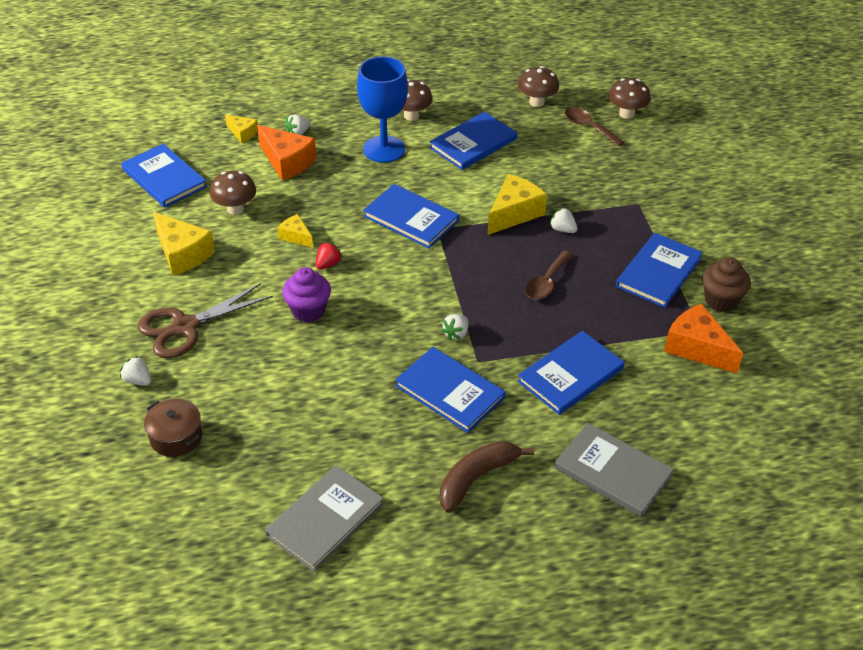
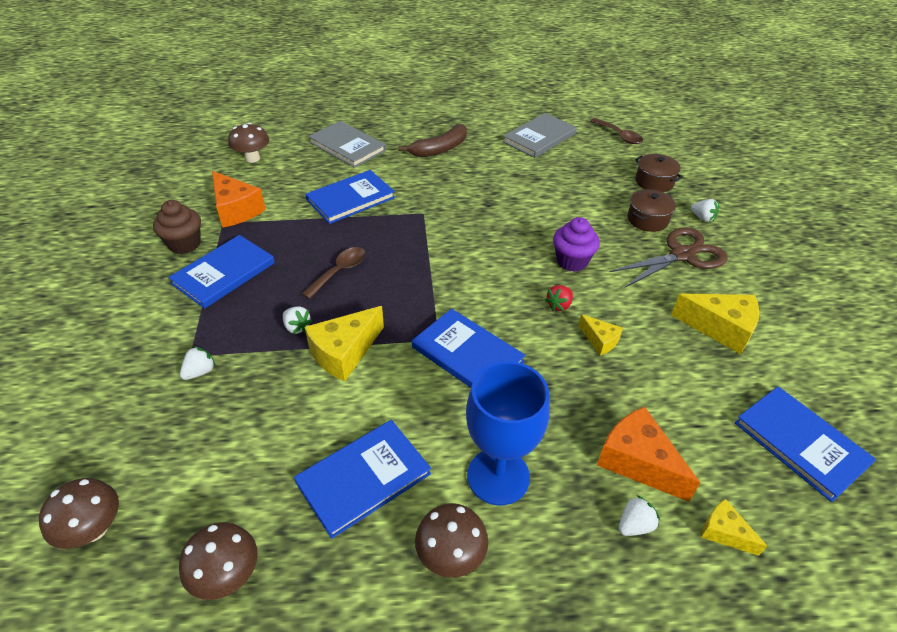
camera: 175 degrees left, 0 degrees up
(182, 254) = (720, 328): yellow cheese -> yellow cheese turned 150 degrees clockwise
(207, 372) = (647, 219): none -> brown pot
(235, 209) = (683, 384): brown mushroom -> brown mushroom (252, 158)
(450, 392) = (449, 195): blue book -> none
(456, 334) = (437, 233): white strawberry -> white strawberry (200, 372)
(588, 127) = (173, 501): brown spoon -> brown spoon (619, 136)

